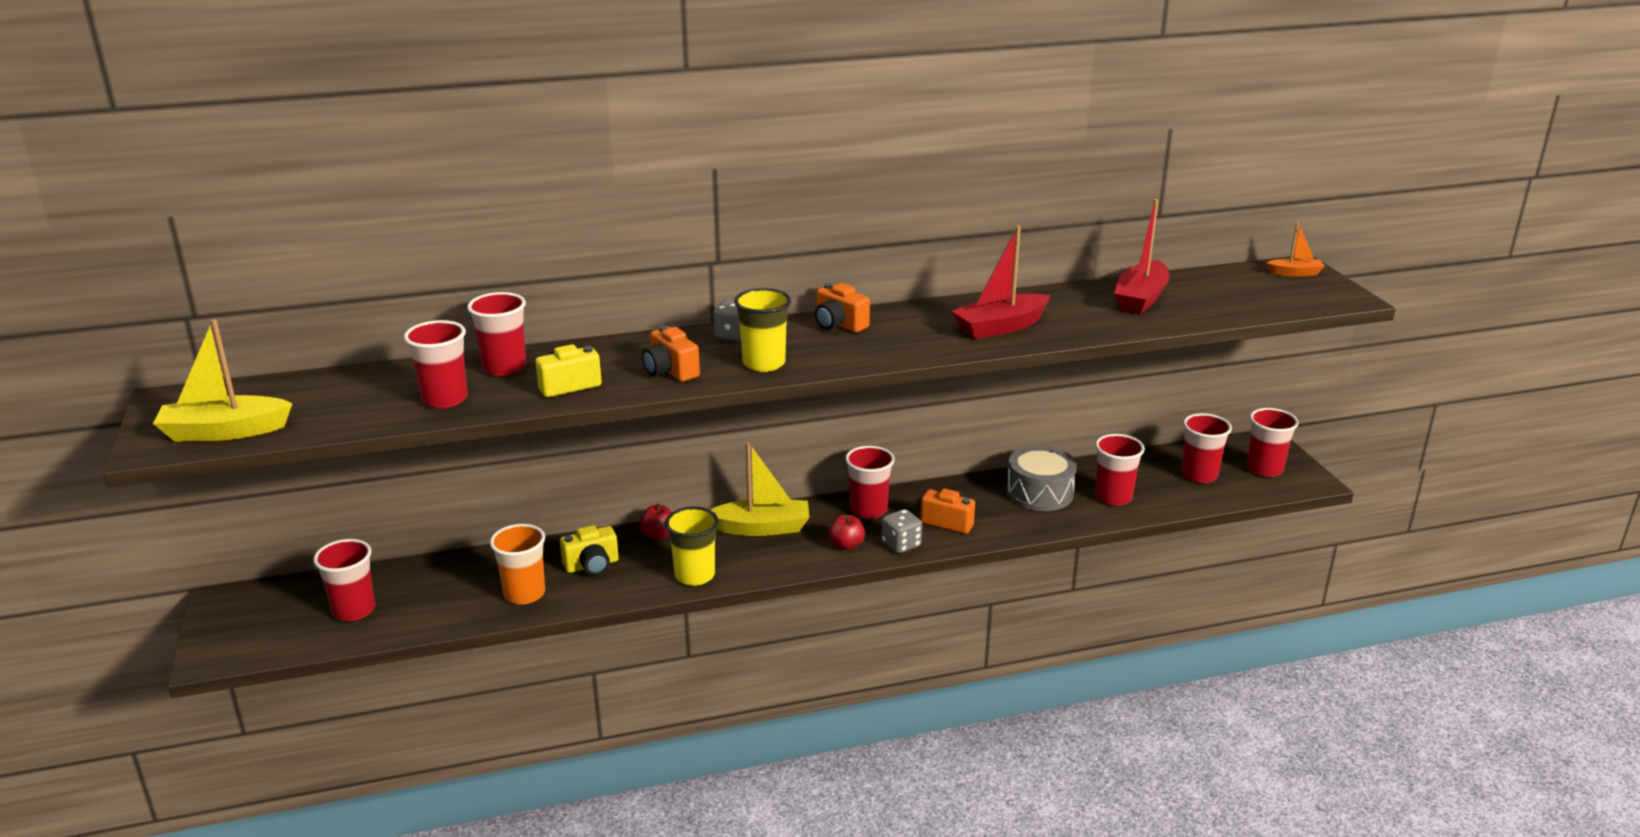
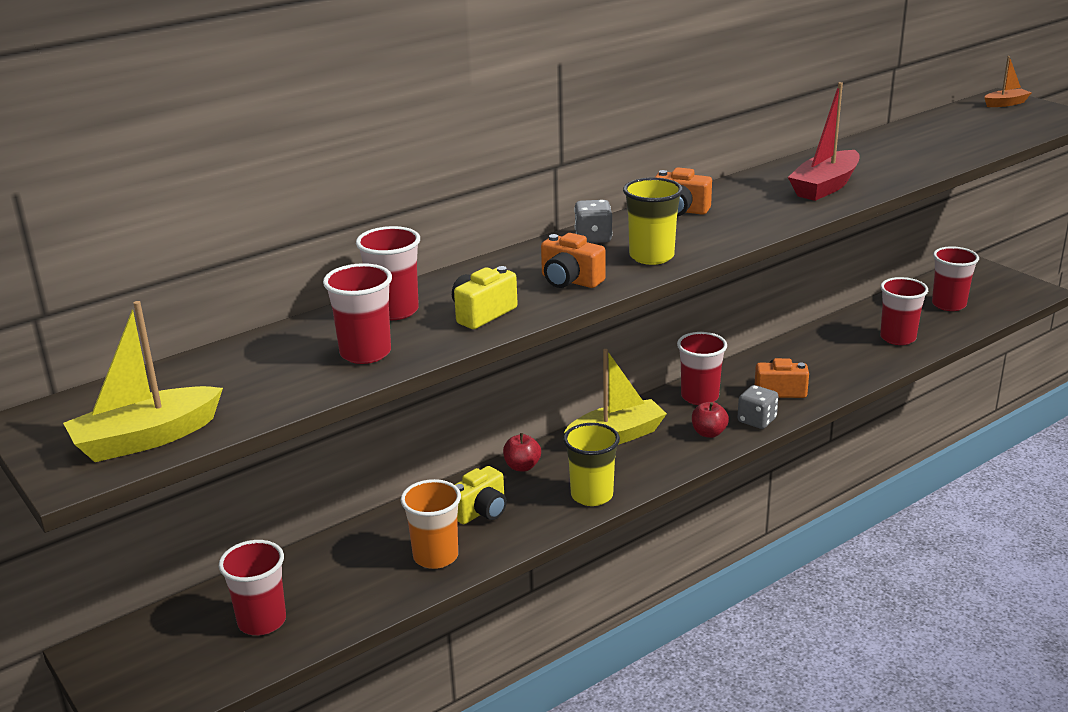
camera: 20 degrees left, 0 degrees up
(1039, 493) = (834, 348): grey drum -> none
(1140, 299) = (911, 143): red boat -> none
(1264, 469) = (994, 289): red cup -> none

